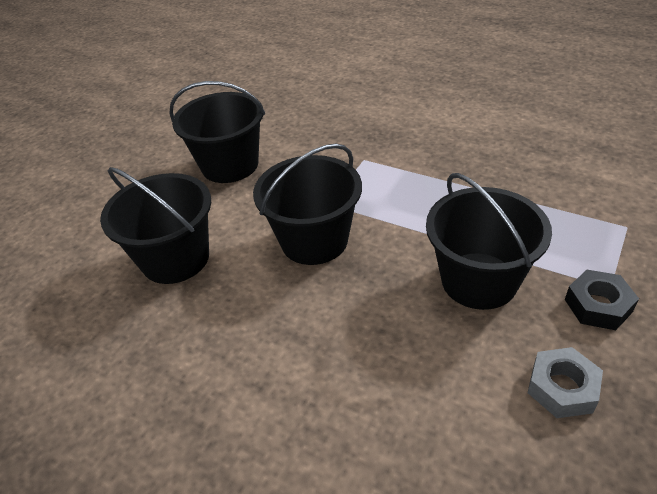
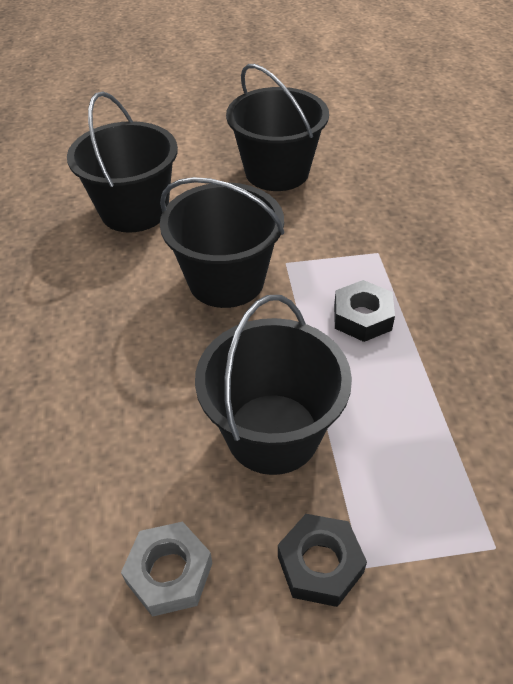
camera: 50 degrees right, 5 degrees up
(414, 193) = (362, 317): none -> black nut

